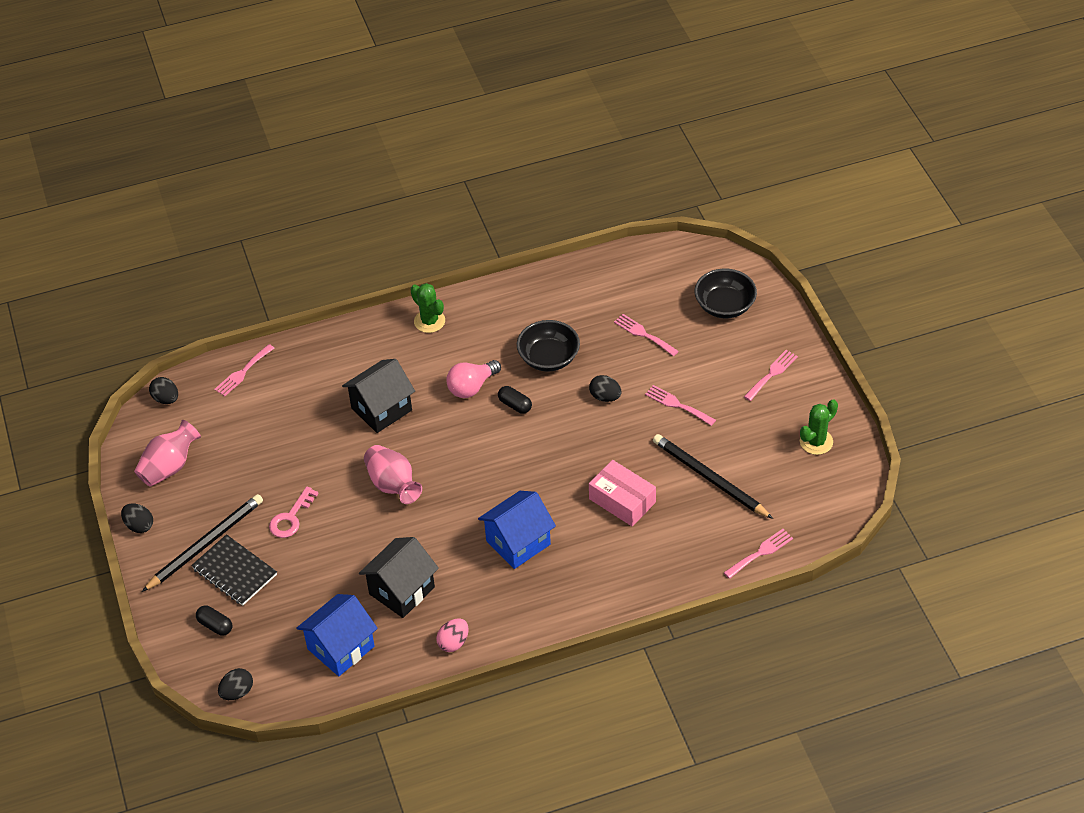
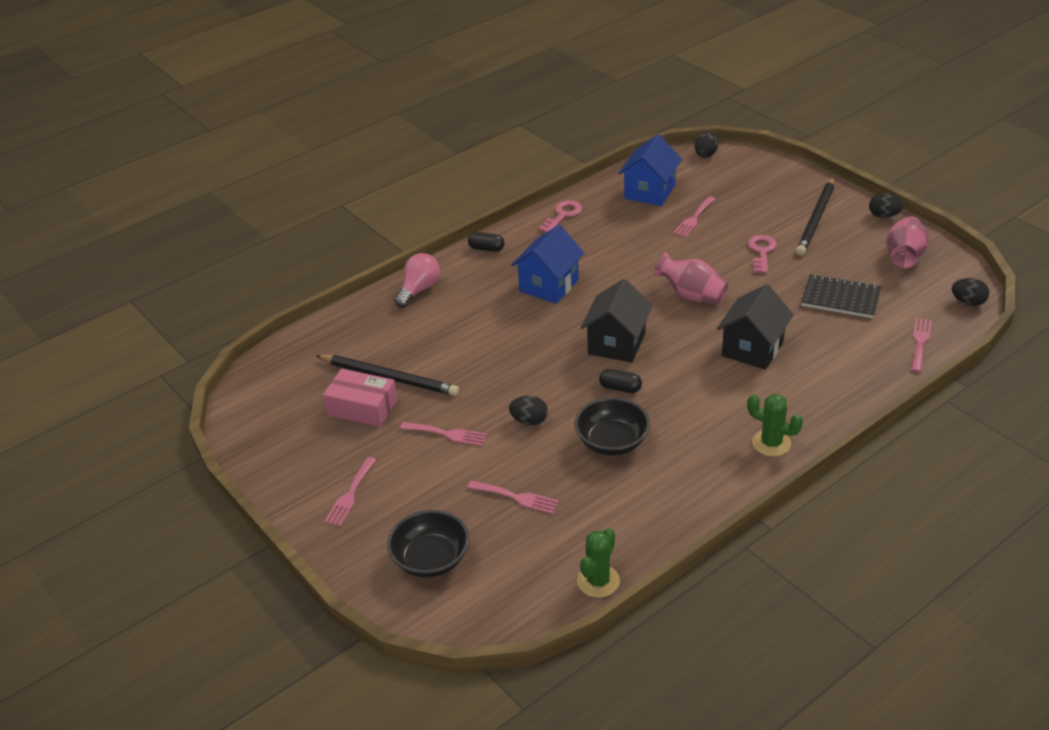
camera: 160 degrees right, 10 degrees down
(215, 625) = (758, 179): black capsule -> black capsule (486, 248)
(234, 571) = (774, 210): black notebook -> black notebook (840, 298)
(402, 590) = (627, 233): black house -> black house (616, 344)
(453, 642) = (563, 215): pink egg -> pink key
(471, 387) = (676, 392): pink light bulb -> pink light bulb (419, 290)
(622, 500) = (469, 338): pink box -> pink box (362, 407)
(760, 552) = (322, 333): pink fork -> pink fork (694, 219)
(816, 442) = (285, 438): green cactus -> green cactus (598, 581)

